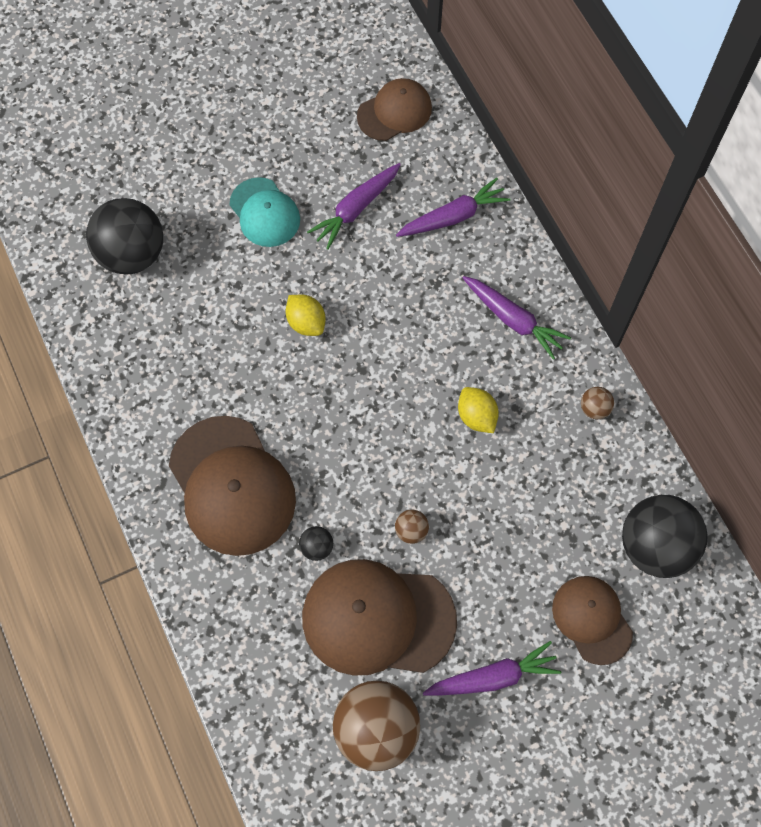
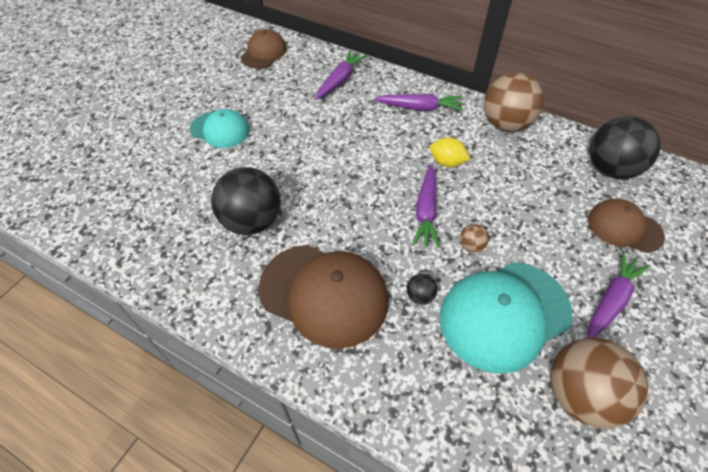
camera: 35 degrees left, 15 degrees down
(132, 254) = (138, 194): black ball -> black ball (252, 221)
(306, 322) = (296, 170): yellow lemon -> none
(356, 209) = (278, 102): purple carrot -> purple carrot (426, 211)
(378, 618) = (504, 315): brown cap -> turquoise cap
(594, 408) = (505, 124): brown ball -> brown ball, size x2.38

